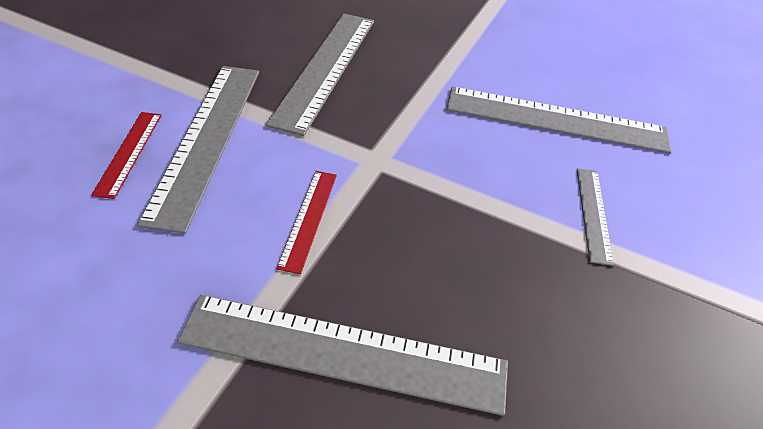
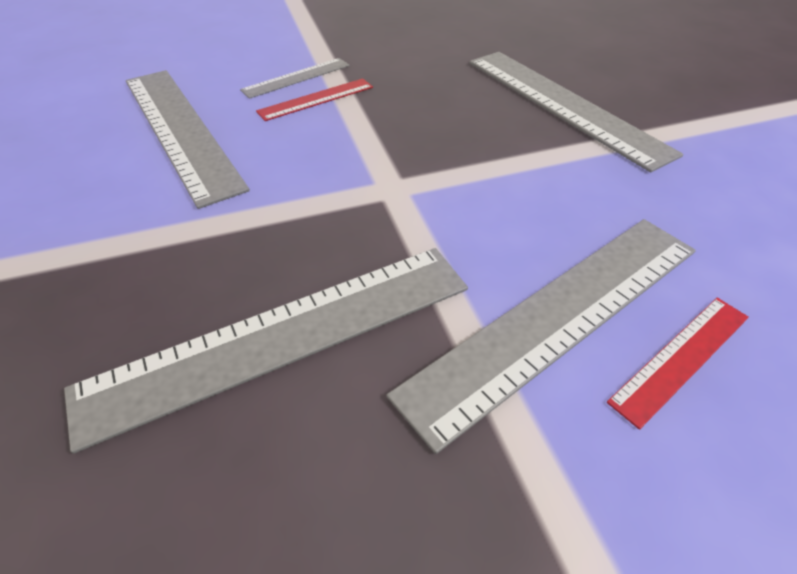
camera: 130 degrees left, 0 degrees up
(308, 219) = (513, 176): red ruler -> red ruler (316, 99)

